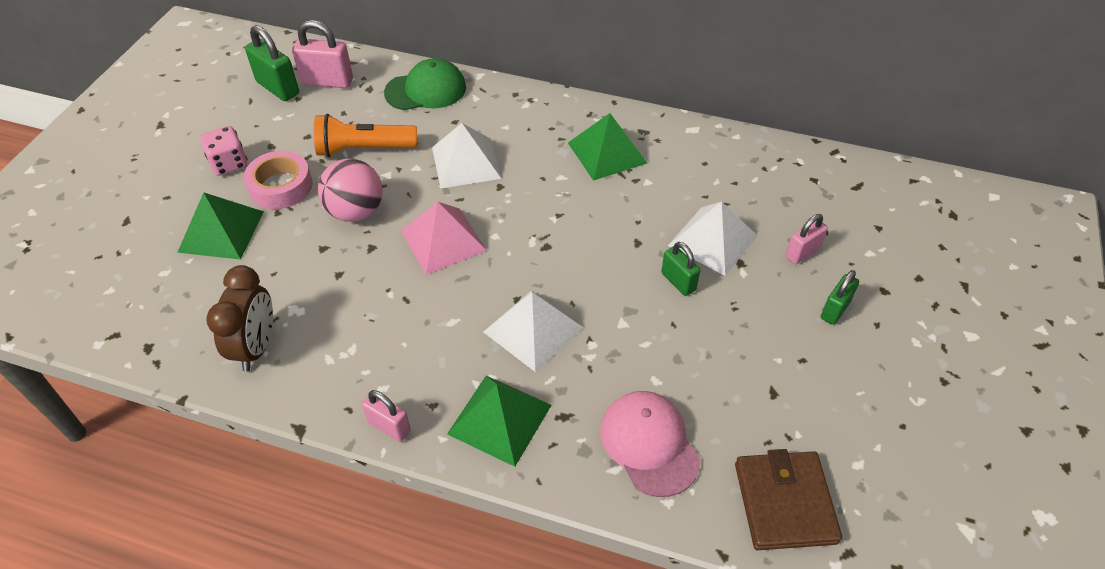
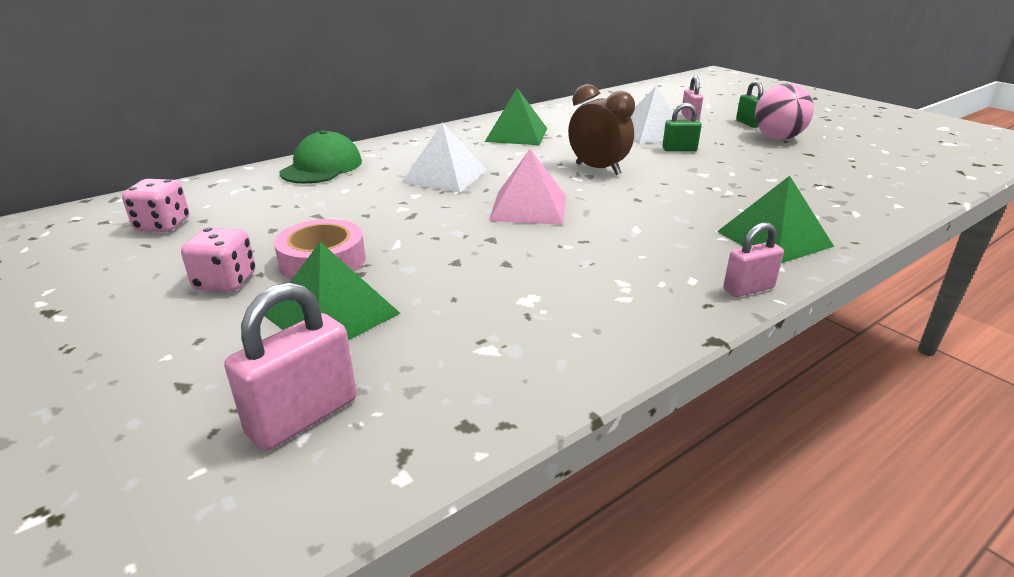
camera: 55 degrees left, 20 degrees down
(256, 347) = (560, 337): brown clock -> brown clock (597, 169)
(278, 88) = (163, 225): green padlock -> pink dice
(327, 81) = (213, 200): pink padlock -> pink padlock (303, 417)
(356, 212) = (429, 233): pink ball -> pink ball (777, 138)
(363, 149) = (347, 209): orange flashlight -> none
(533, 329) = (680, 202): white pyramid -> none
(649, 444) = (836, 196): pink cap -> none
(784, 502) = (911, 175): brown wallet -> none

